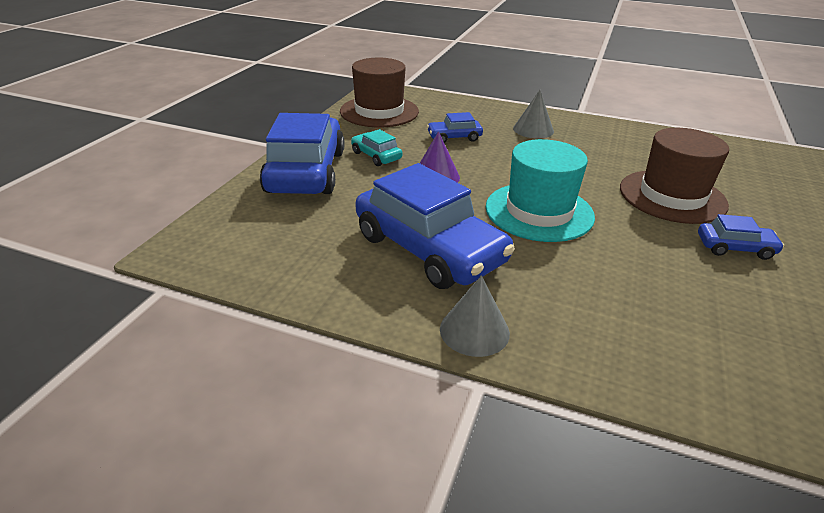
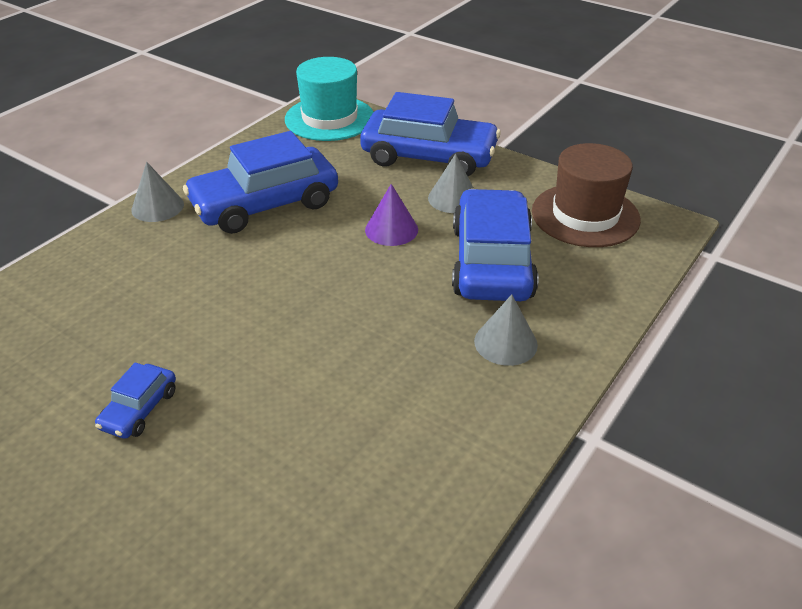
camera: 105 degrees right, 5 degrees up
(376, 156) = (453, 198): turquoise car -> grey cone
(454, 137) = (492, 262): blue car -> blue car, size x2.20
(539, 211) = (288, 282): turquoise hat -> turquoise hat (329, 118)
(672, 196) = (265, 410): brown hat -> none

